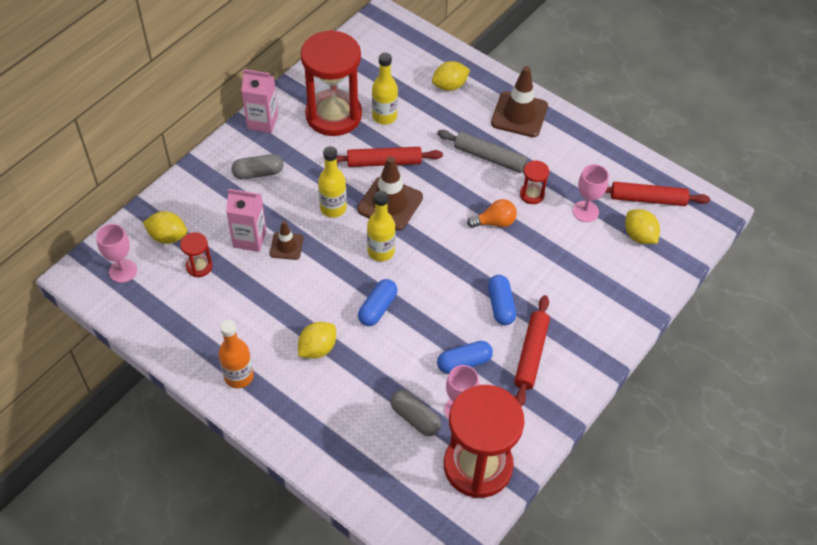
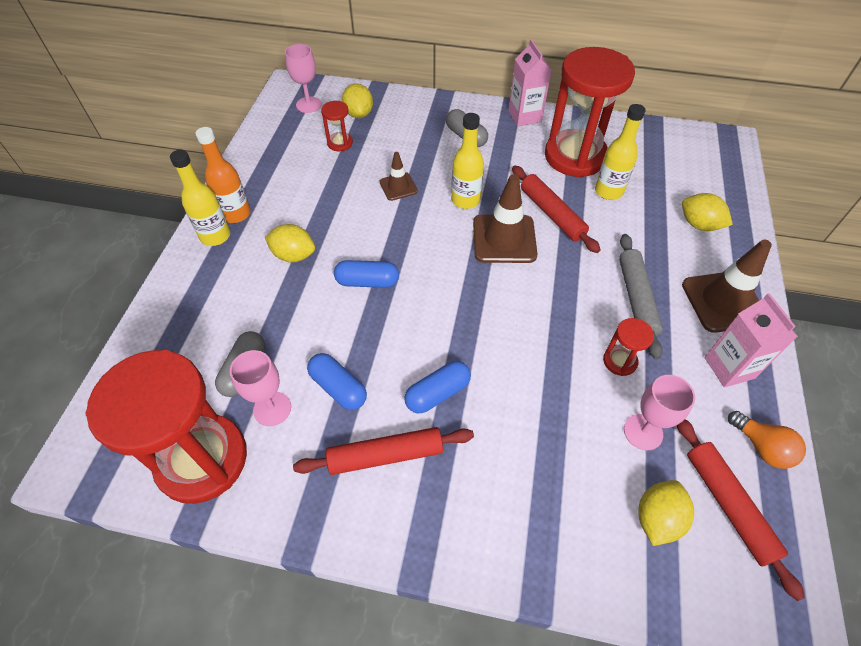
camera: 65 degrees right, 0 degrees up
(249, 238) = (390, 160): pink carton -> pink carton (729, 368)
(381, 251) = (439, 256): yellow bottle -> yellow bottle (215, 236)
(494, 222) = (550, 340): orange light bulb -> orange light bulb (761, 447)

